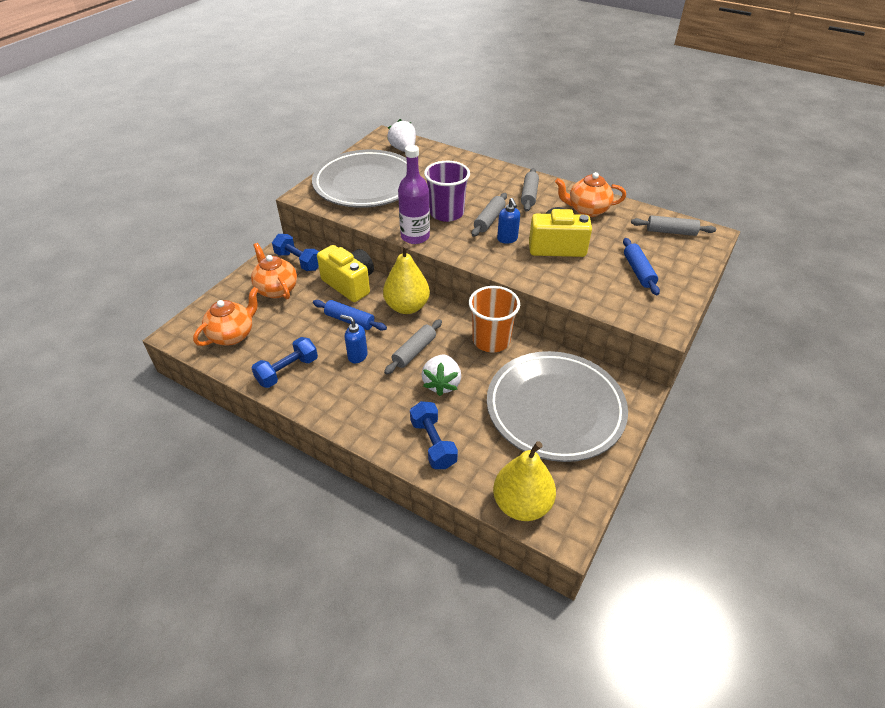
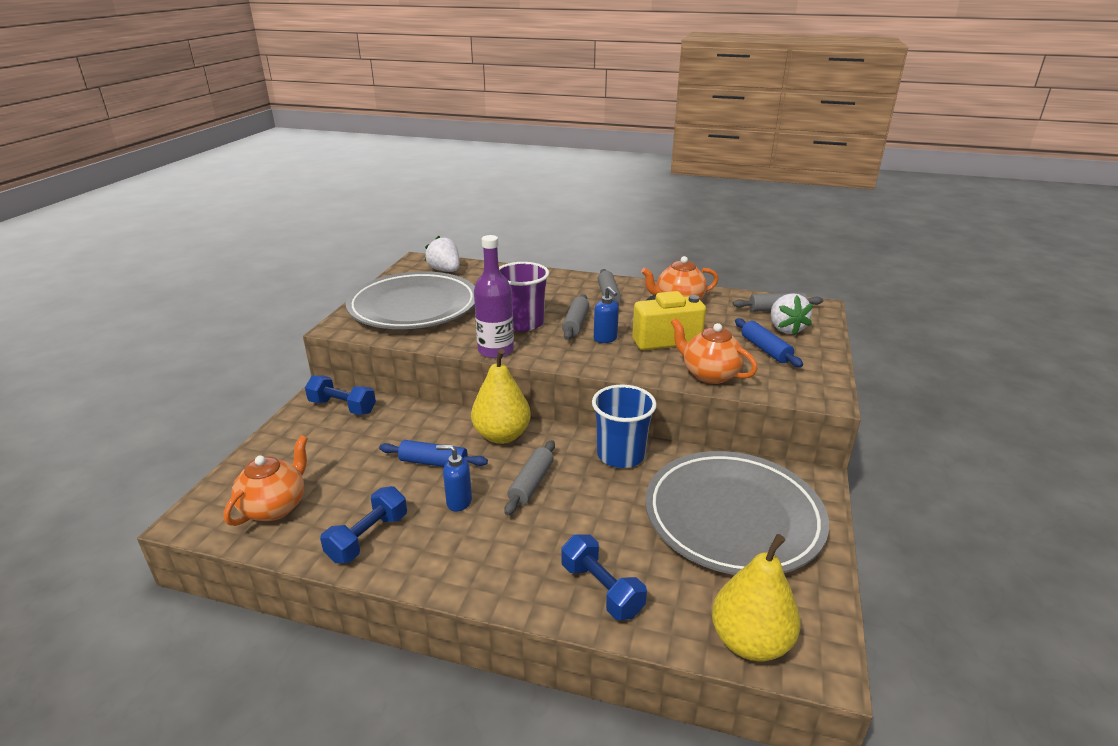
camera: 15 degrees left, 15 degrees down
(276, 289) = (322, 443): orange teapot -> orange teapot (709, 374)
(349, 284) = (419, 422): yellow camera -> none
(442, 384) = (582, 515): white strawberry -> white strawberry (785, 329)
(491, 340) = (621, 455): orange cup -> blue cup

